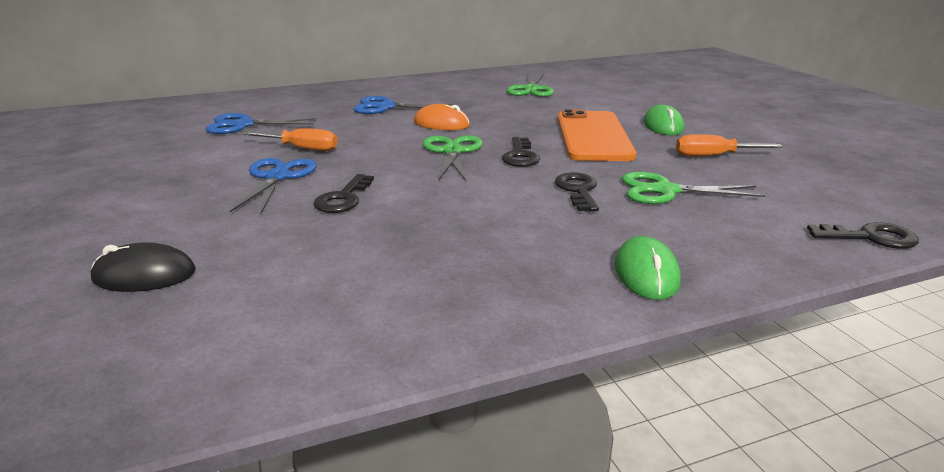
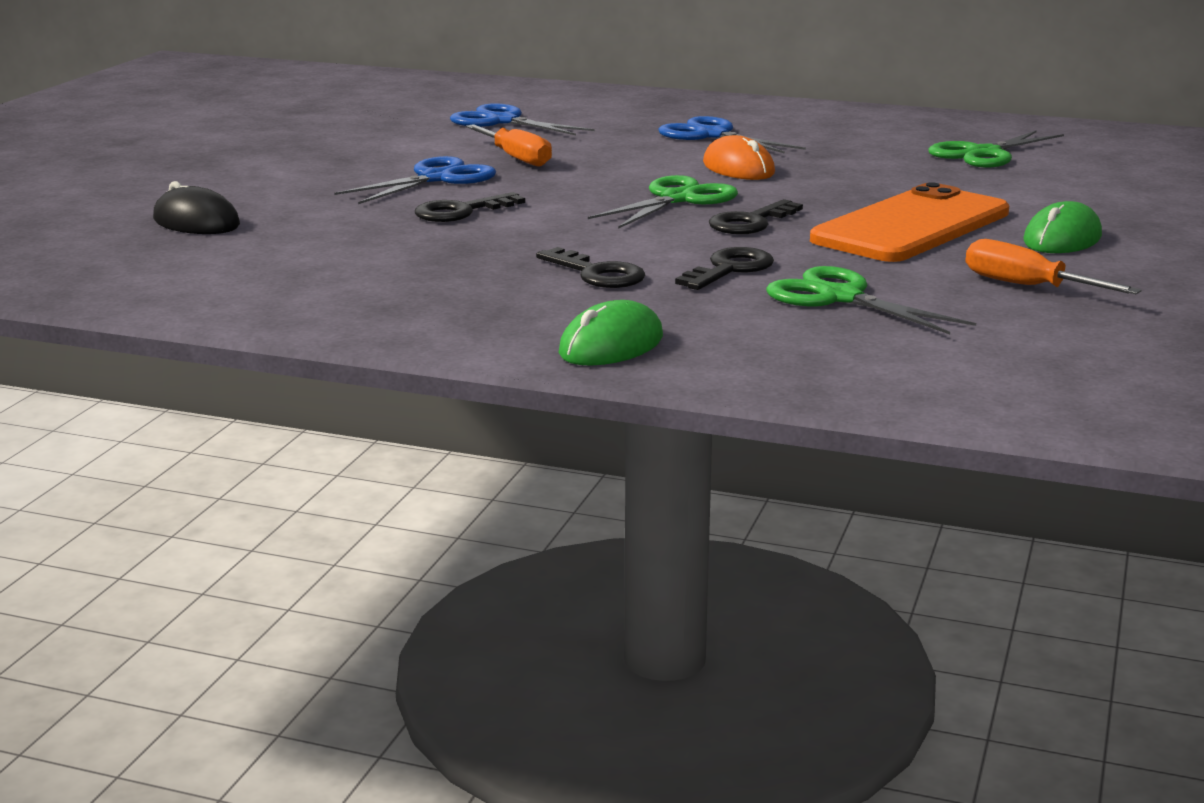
camera: 40 degrees right, 5 degrees down
(870, 237) = (978, 404): black key -> black key (597, 274)

